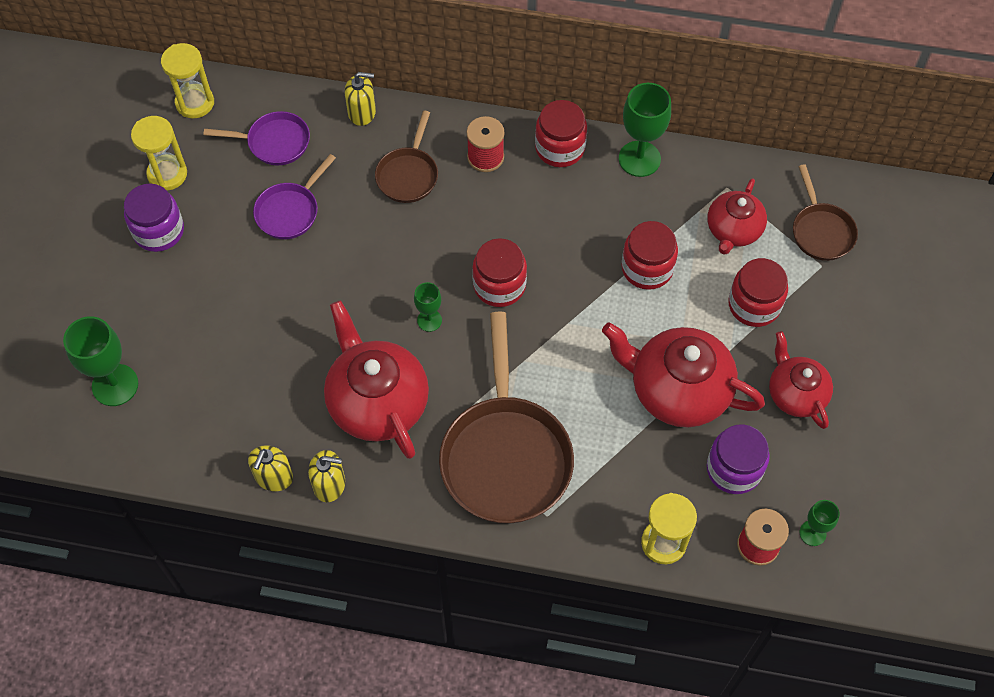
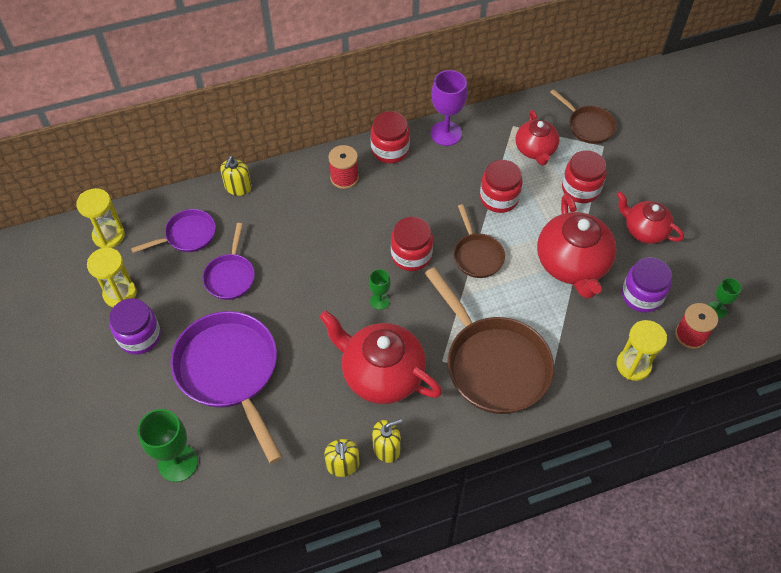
camera: 30 degrees left, 5 degrees down
(224, 316) = (230, 372): none -> purple pan
(362, 112) = (238, 187): yellow soap dispenser -> yellow soap dispenser turned 135 degrees clockwise
(408, 175) = (299, 213): brown pan -> brown pan (477, 255)
(639, 159) = (446, 133): green goblet -> purple goblet
(677, 390) = (572, 264): red teapot -> red teapot turned 90 degrees counterclockwise

